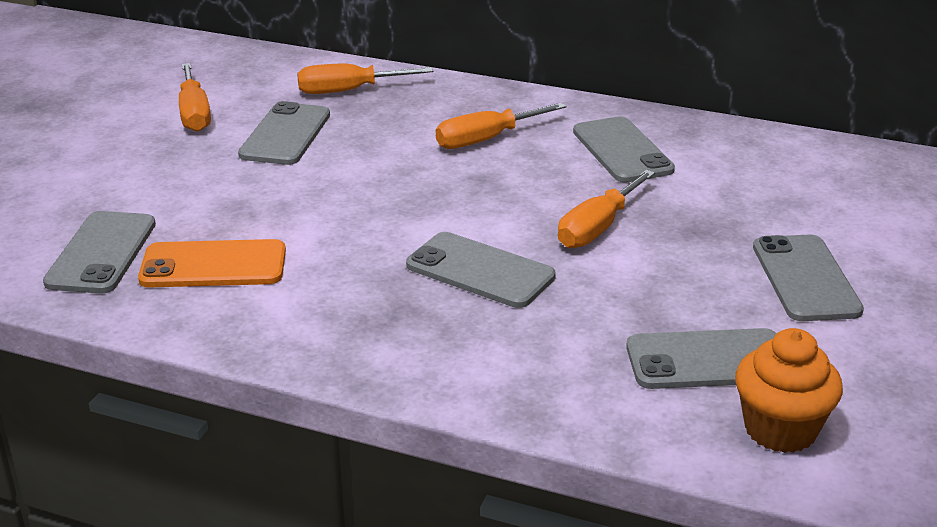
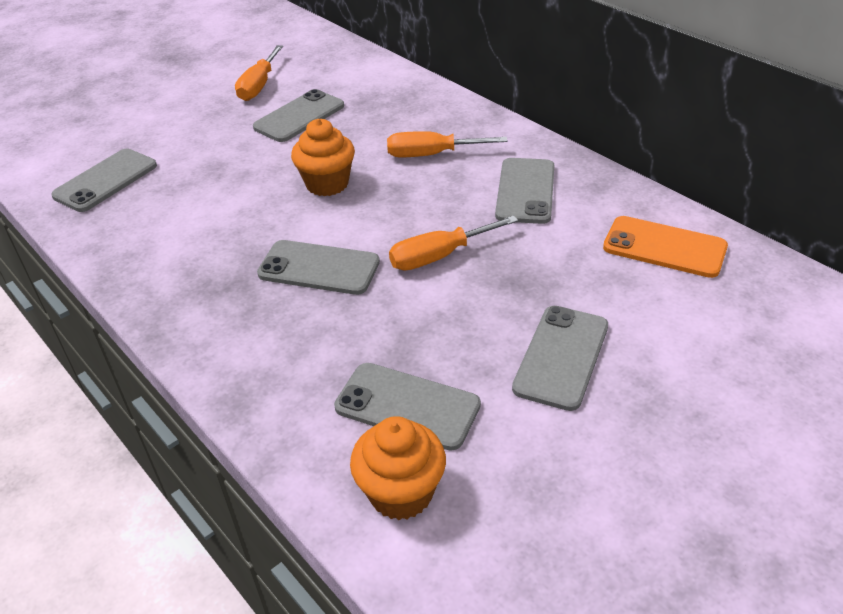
camera: 30 degrees right, 10 degrees up
(213, 265) = (158, 210): orange phone -> orange phone (664, 247)
(348, 91) = (375, 90): orange screwdriver -> none
(398, 192) = (327, 184): none -> orange cupcake
(480, 271) = (319, 268): grey phone -> grey phone turned 45 degrees counterclockwise

